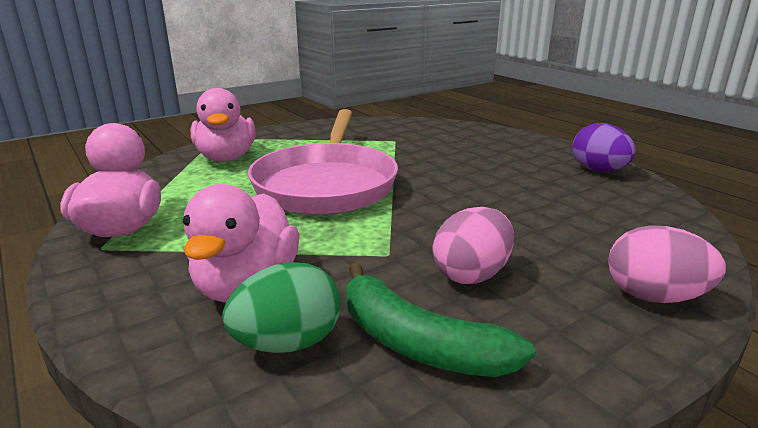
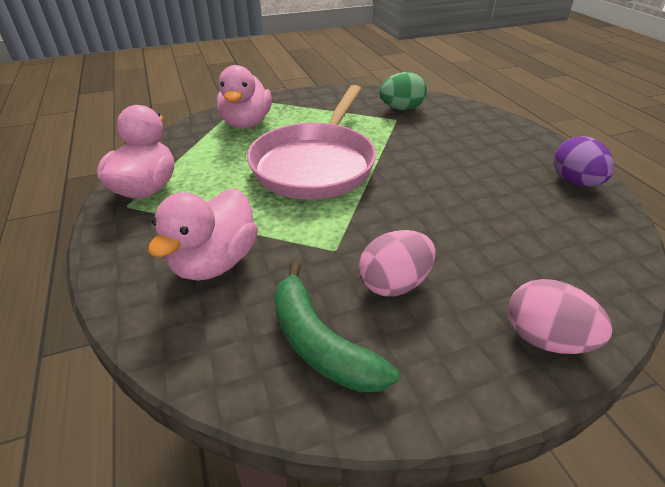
camera: 15 degrees right, 15 degrees up
(288, 343) = (225, 322): green egg -> green egg (401, 108)

